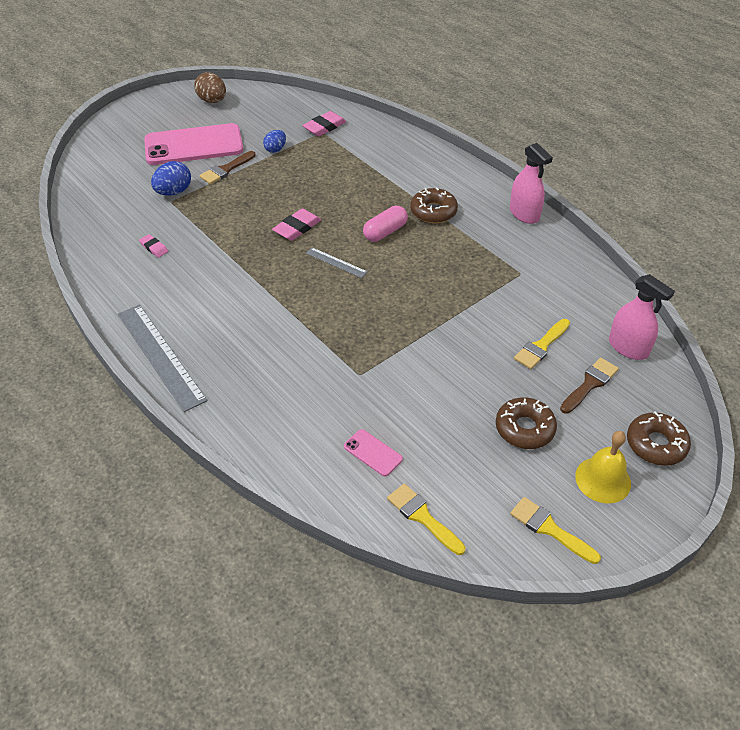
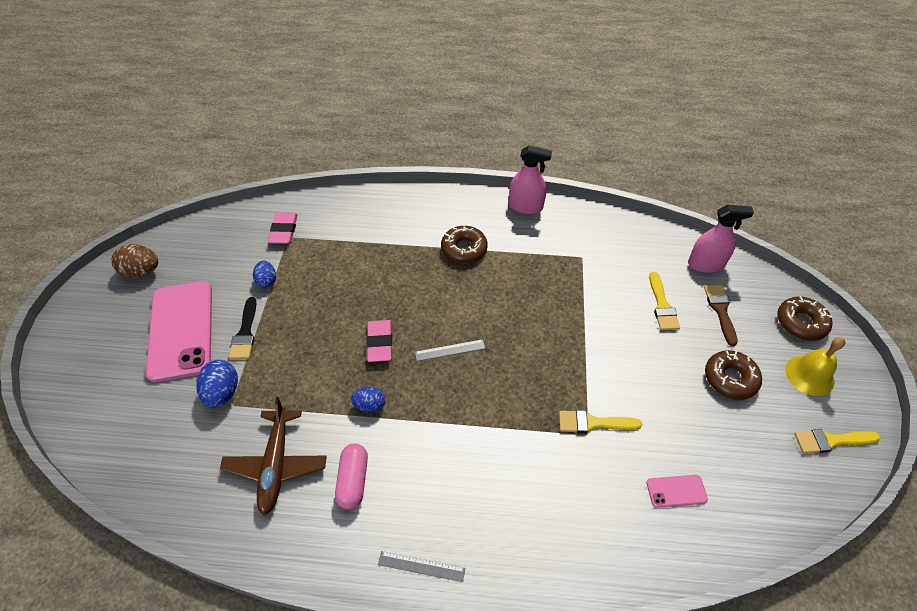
camera: 45 degrees left, 5 degrees up
(154, 248) = (276, 465): pink eraser -> brown plane
(160, 356) = (421, 566): grey ruler -> grey ruler, size x0.48
(194, 145) = (181, 330): pink phone -> pink phone turned 45 degrees counterclockwise
(226, 169) = (245, 333): brown brush -> black brush
(244, 256) = (370, 405): none -> blue egg
(385, 232) = (452, 294): pink capsule -> pink capsule (353, 480)
(422, 517) = (765, 510): yellow brush -> yellow brush (593, 423)

